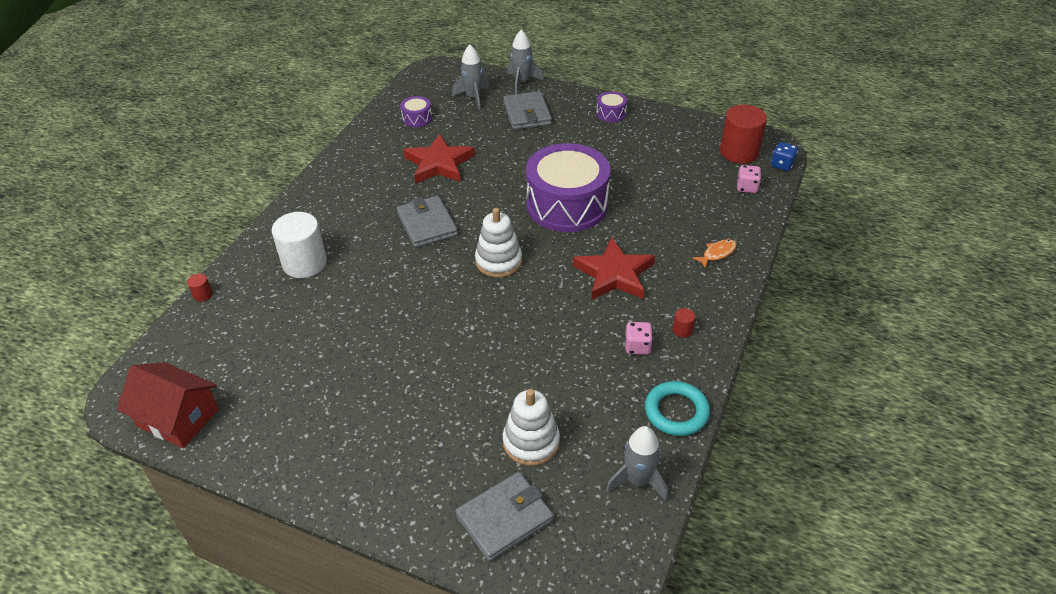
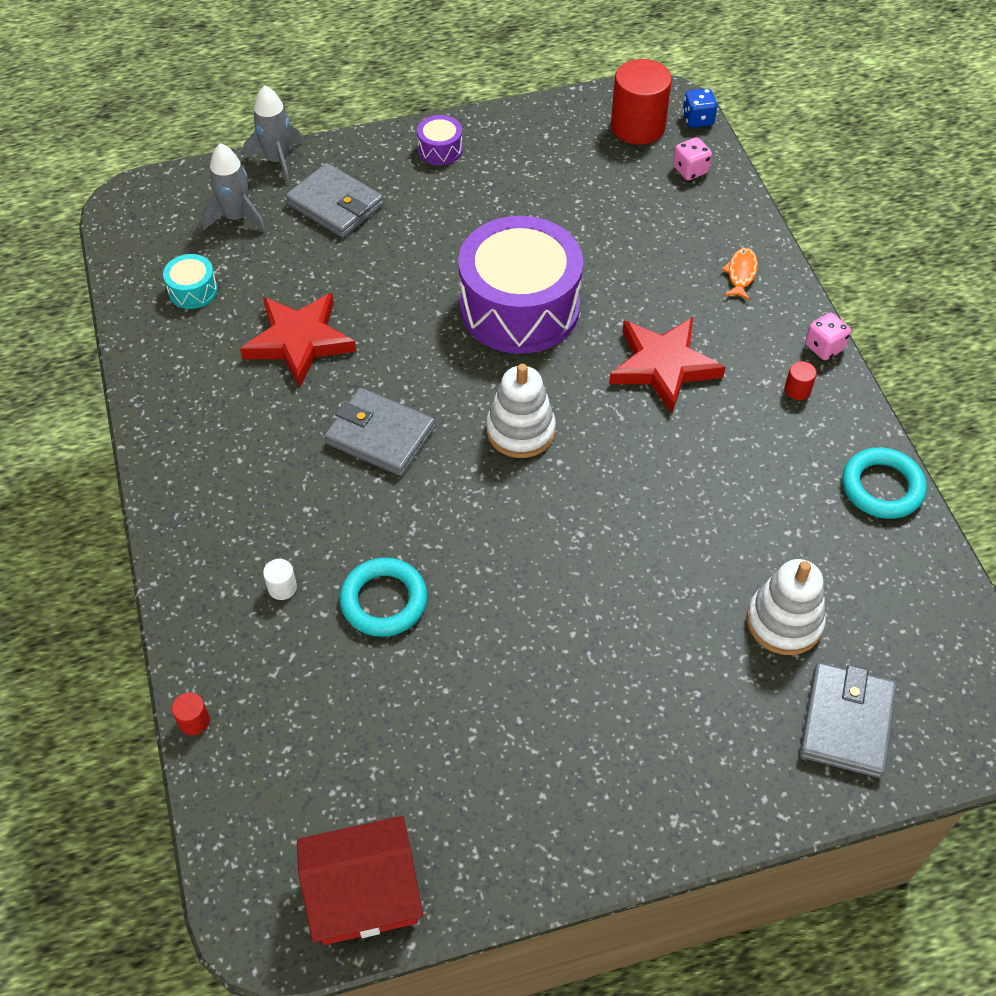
camera: 40 degrees left, 10 degrees up
(304, 263) = (282, 587): white cylinder -> white cylinder, size x0.41
(341, 297) = (384, 601): none -> turquoise ring
(417, 118) = (193, 290): purple drum -> turquoise drum
(637, 346) = (774, 439): pink dice -> pink dice (824, 347)
(638, 480) = (922, 587): grey rocket -> none

